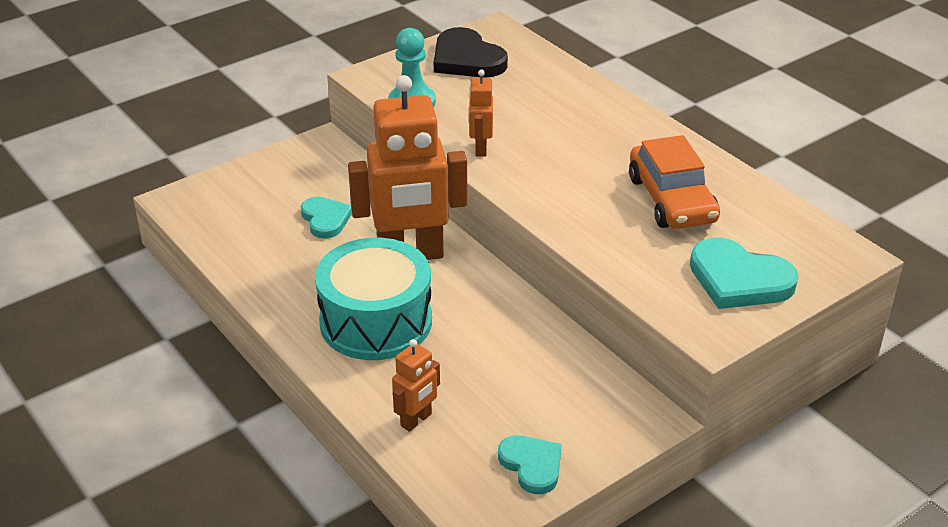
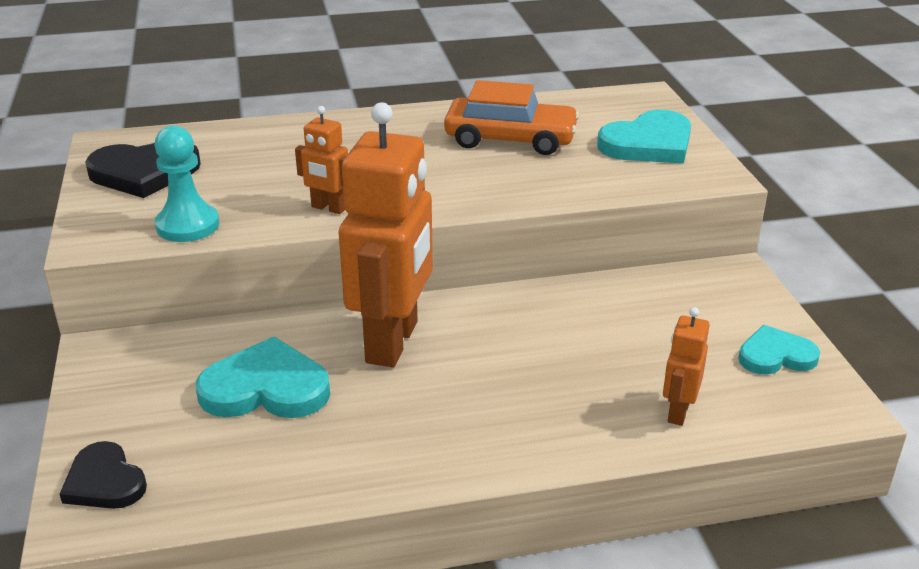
camera: 65 degrees left, 5 degrees down
(208, 194) = (104, 481): none -> black heart
(325, 219) = (266, 388): turquoise heart -> turquoise heart, size x1.57
(376, 321) = (493, 398): turquoise drum -> none
(416, 420) = (678, 412): orange robot -> orange robot turned 135 degrees counterclockwise

